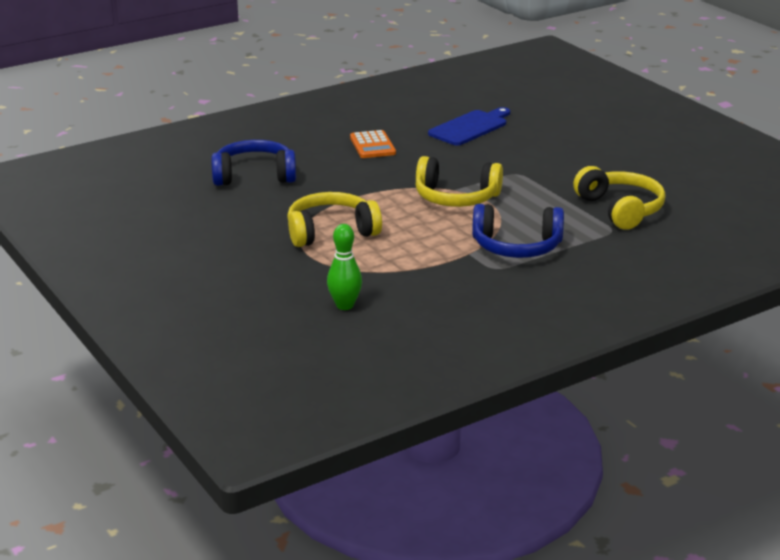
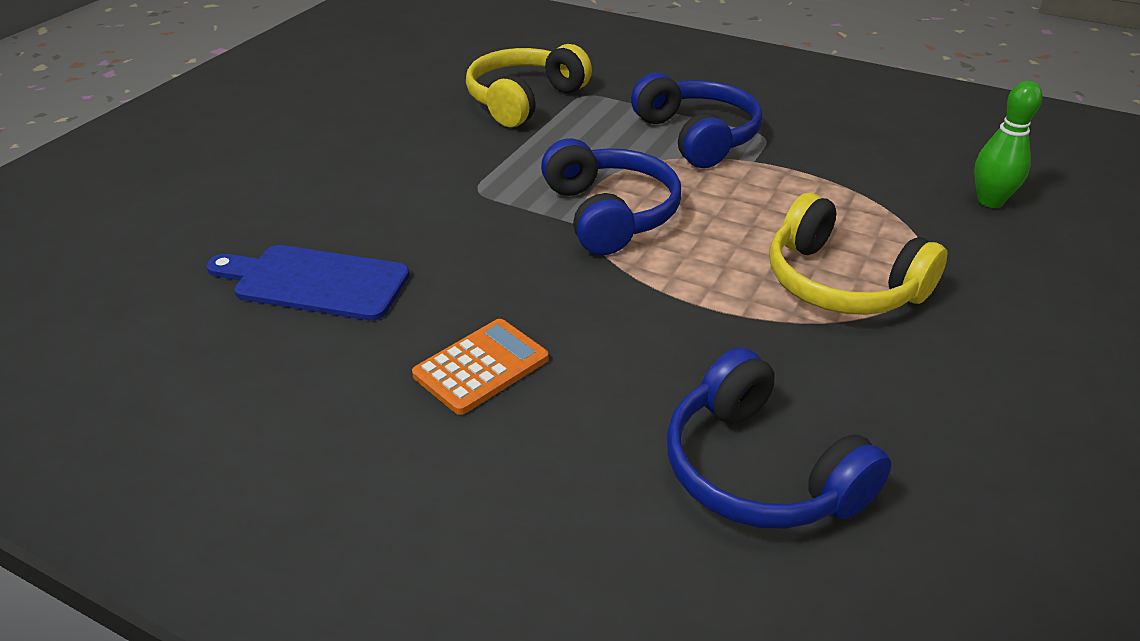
camera: 120 degrees left, 10 degrees up
(456, 197) = (609, 214): yellow headphones -> blue headphones

